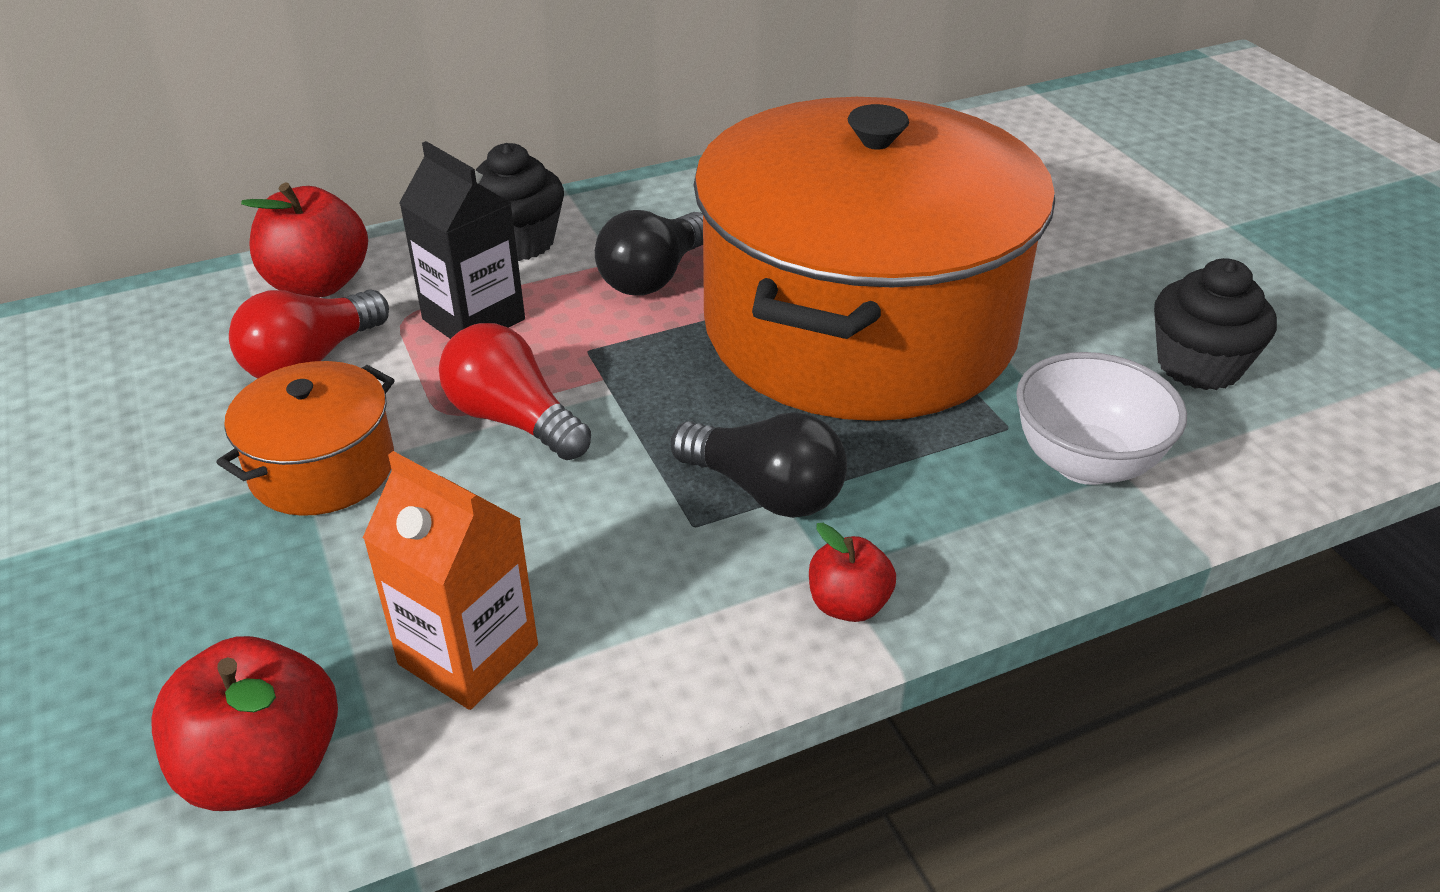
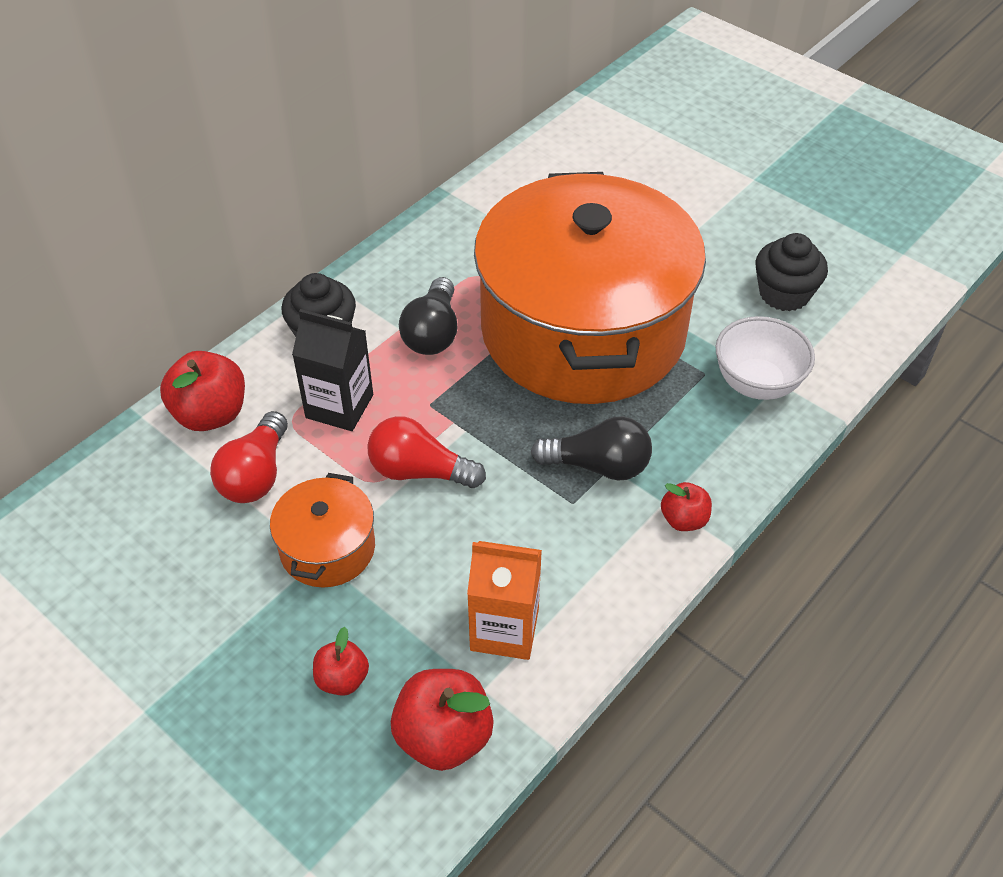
camera: 25 degrees left, 10 degrees up
(200, 633) = (342, 679): none -> red apple

